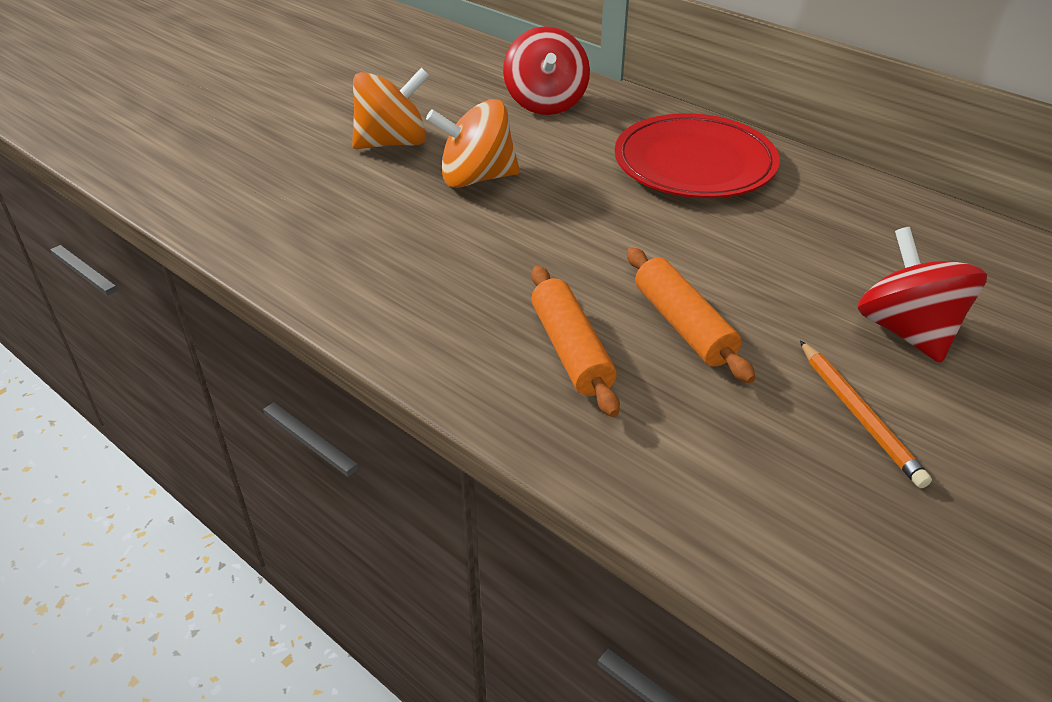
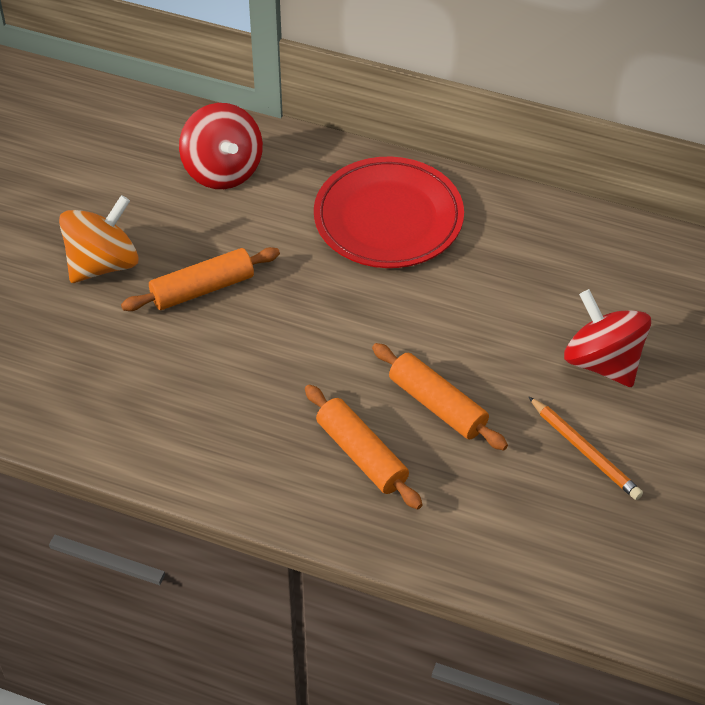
camera: 20 degrees left, 10 degrees up
(476, 178) = (202, 289): orange spinning top -> orange rolling pin

